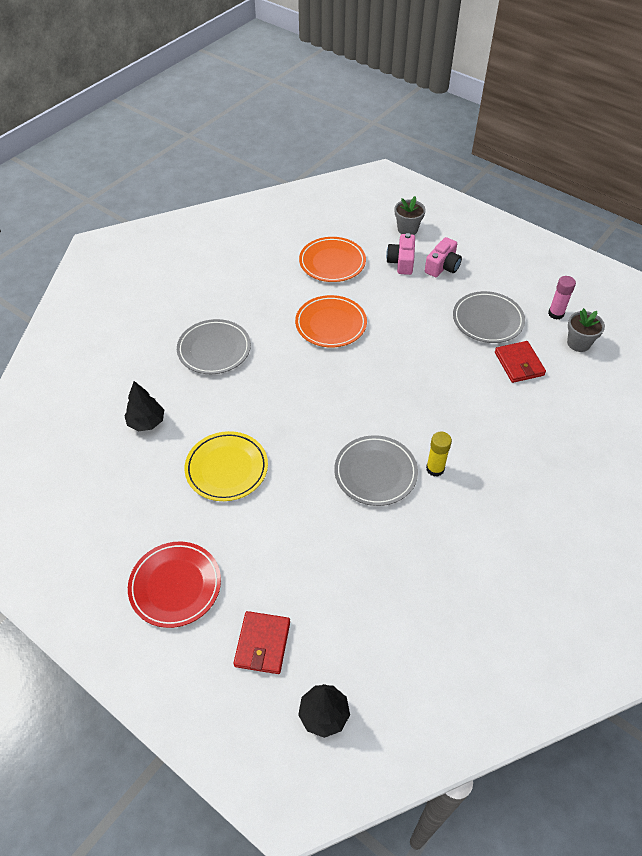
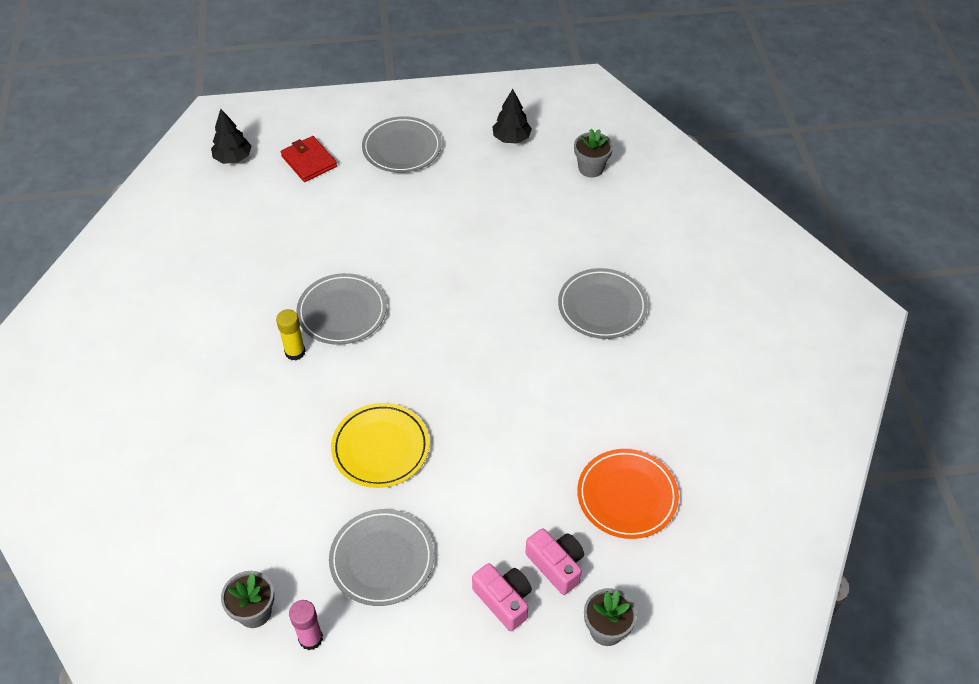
camera: 135 degrees right, 0 degrees up
(79, 442) = (591, 168): none -> grey flower pot
(146, 422) = (566, 214): black tree -> black tree (511, 138)
(175, 586) = (402, 148): red plate -> grey plate
(226, 468) = (461, 230): yellow plate -> yellow plate (380, 448)
(331, 324) = (535, 417): orange plate -> none
(442, 266) = (504, 600): pink camera -> pink camera turned 150 degrees clockwise
(519, 364) = (302, 526): red wallet -> none

